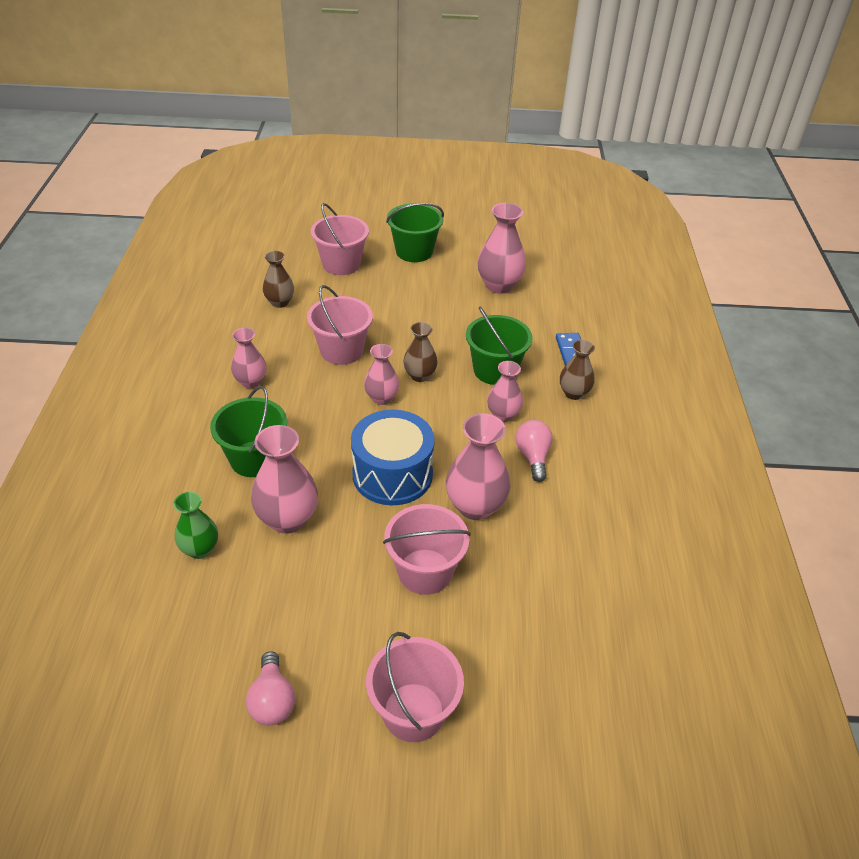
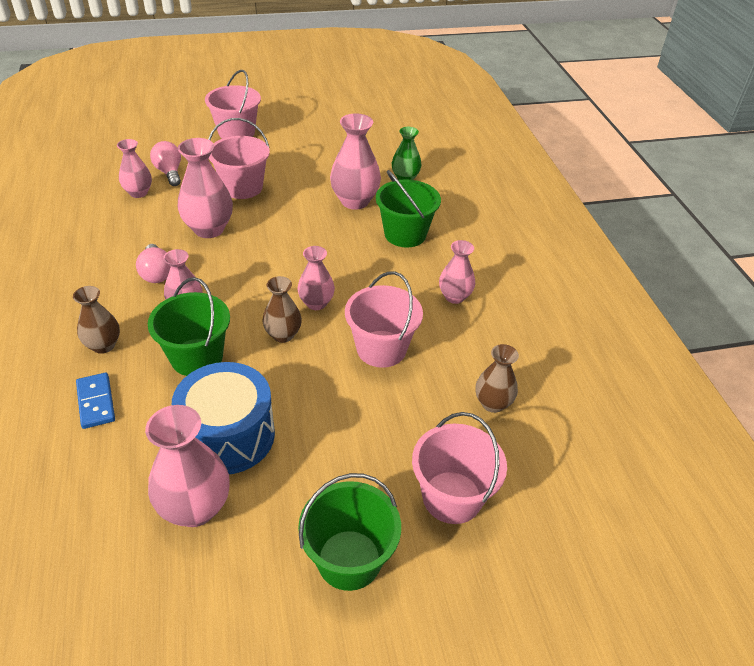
camera: 165 degrees right, 0 degrees up
(272, 700) = (318, 128): pink light bulb -> pink light bulb (169, 172)
(392, 474) = (284, 241): blue drum -> blue drum (228, 435)
(564, 587) = (138, 193): none -> pink vase

